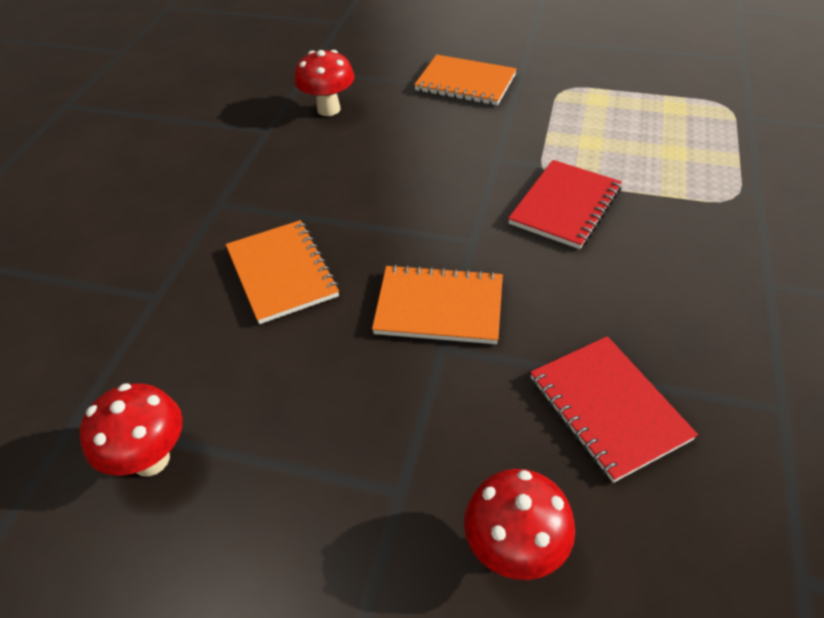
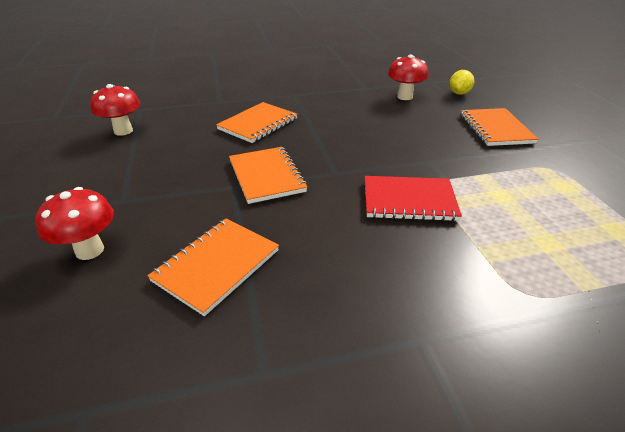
camera: 60 degrees right, 10 degrees down
(360, 66) = (459, 93): none -> yellow lemon
(608, 408) = (217, 265): red notebook -> orange notebook

